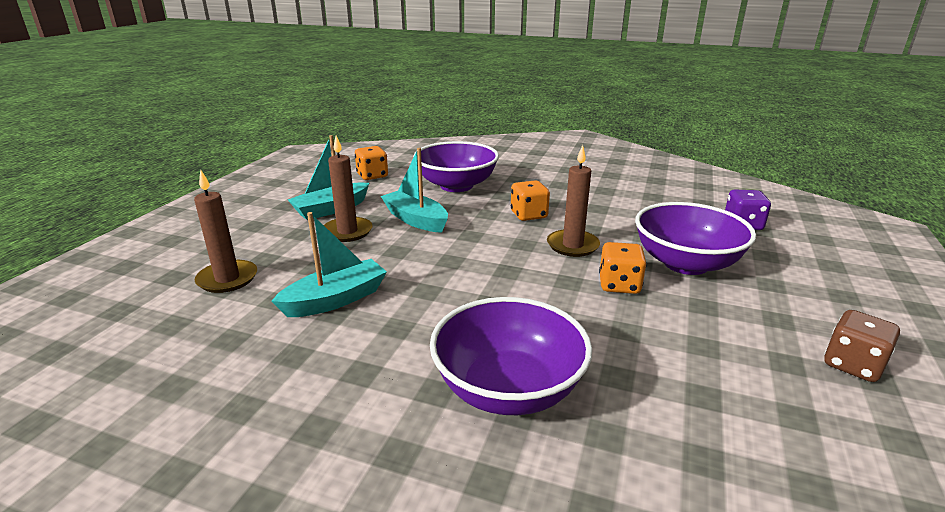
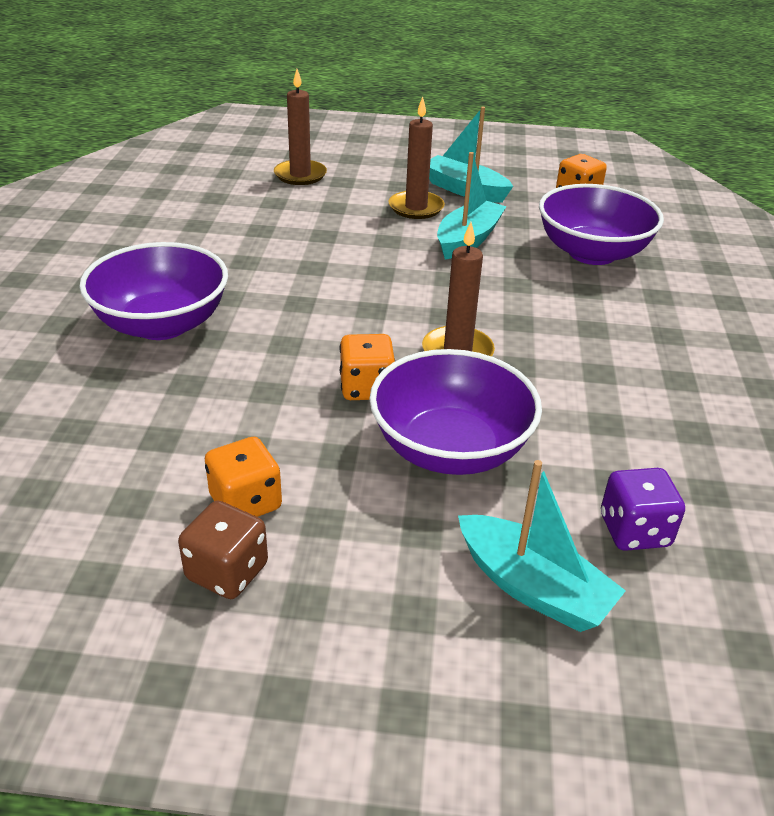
camera: 75 degrees right, 10 degrees up
(335, 300) = (281, 226): turquoise boat -> turquoise boat (533, 587)
(529, 215) = (532, 314): orange dice -> orange dice (245, 502)

